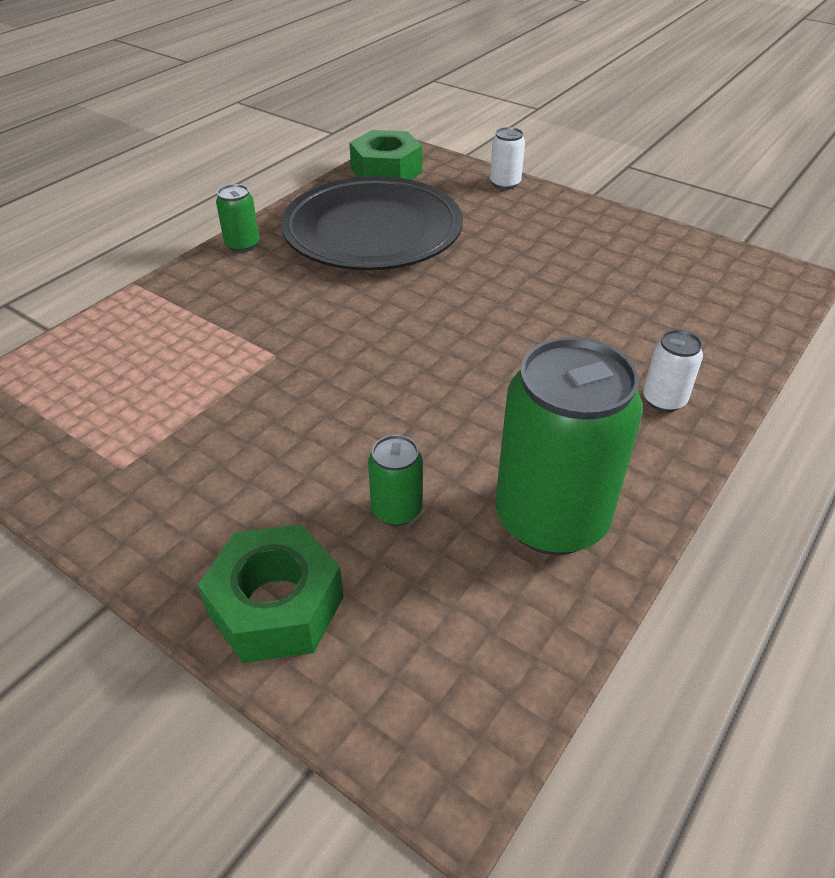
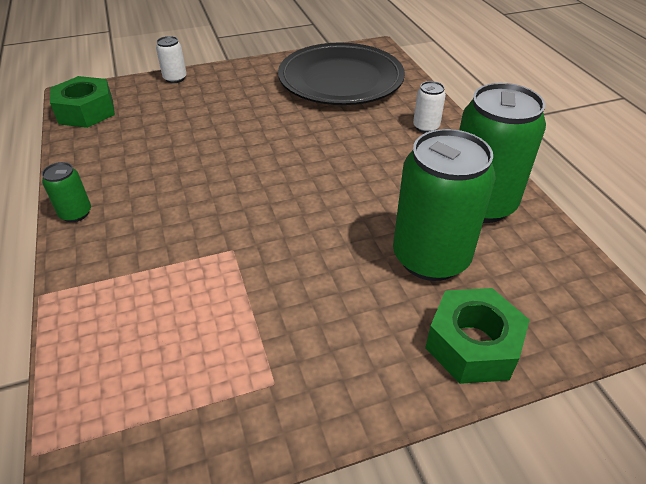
camera: 55 degrees left, 0 degrees up
(372, 232) = (150, 149): black plate -> black plate (341, 80)
(396, 510) = (430, 257): green can -> green can, size x2.22

